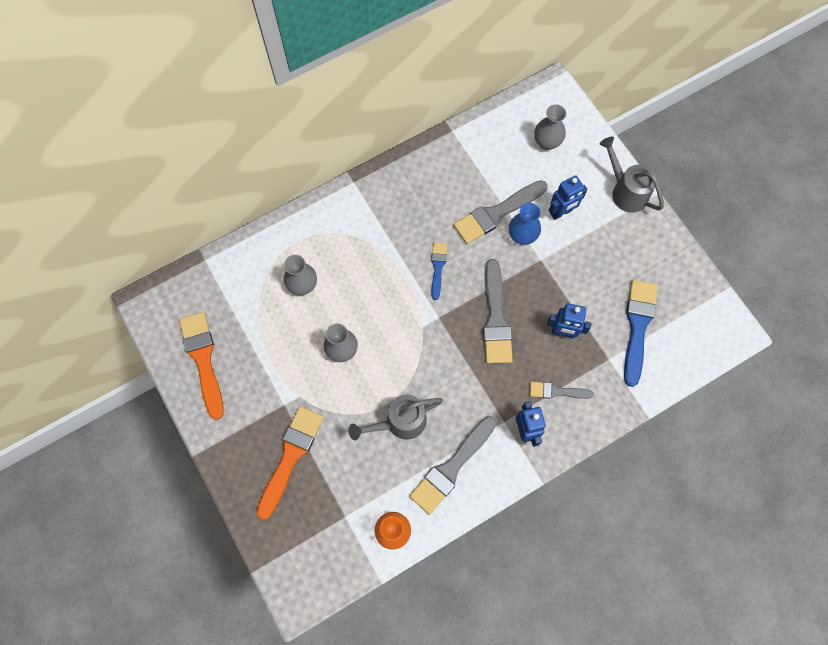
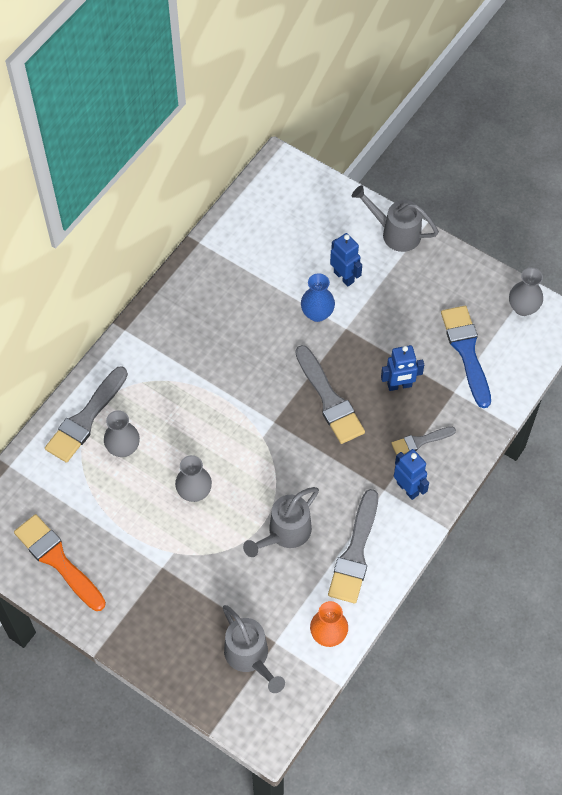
camera: 25 degrees left, 10 degrees down
(290, 456) = (193, 611): orange brush -> none
(317, 520) = (250, 657): none -> grey watering can
(438, 267) = (250, 376): blue brush -> none
(497, 213) = (282, 302): grey brush -> grey brush (86, 418)
(547, 142) = (298, 217): grey vase -> grey vase (523, 308)
(561, 212) = (344, 277): blue robot -> blue robot turned 75 degrees counterclockwise

